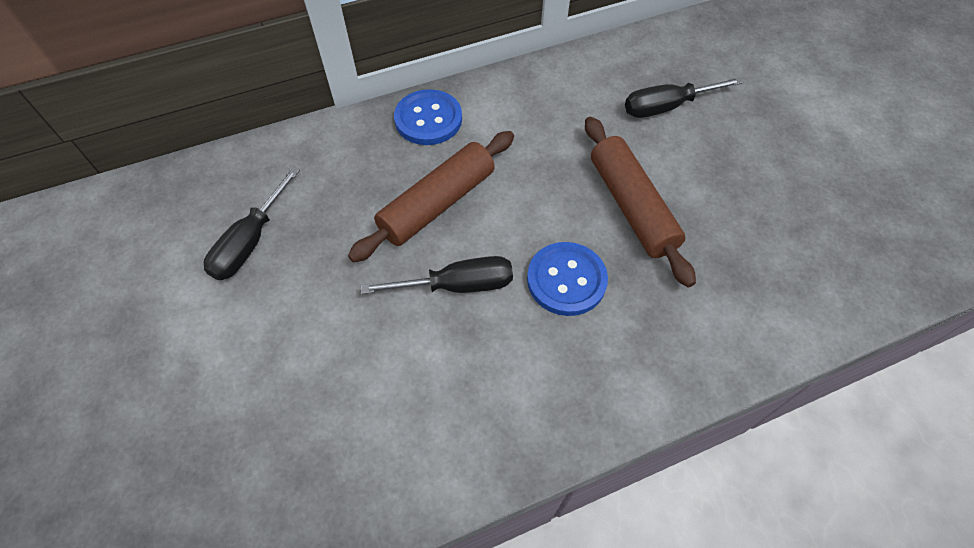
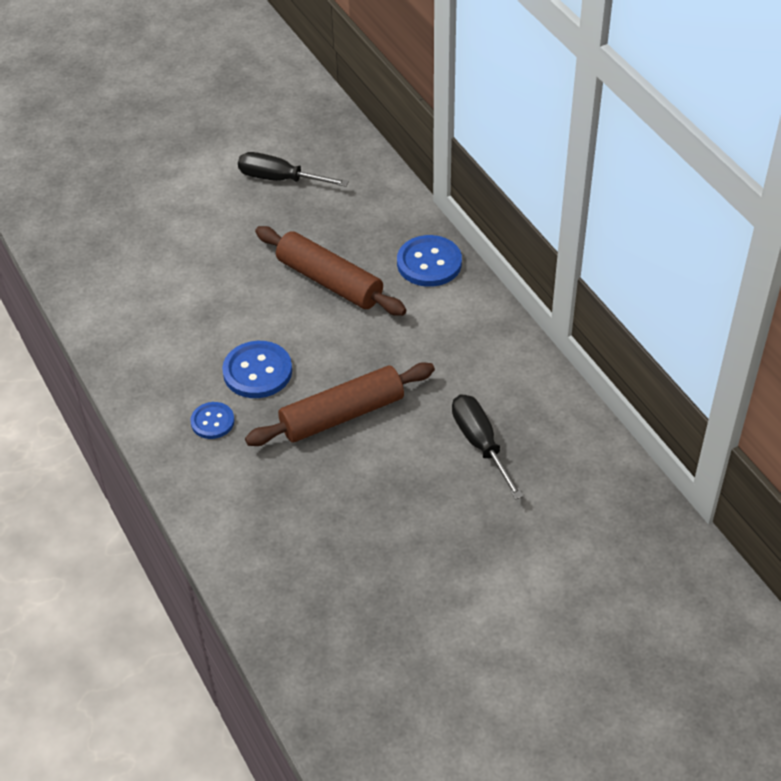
camera: 85 degrees right, 10 degrees down
(457, 285) = (247, 303): black screwdriver -> none
(640, 329) = (212, 421): none -> blue button

